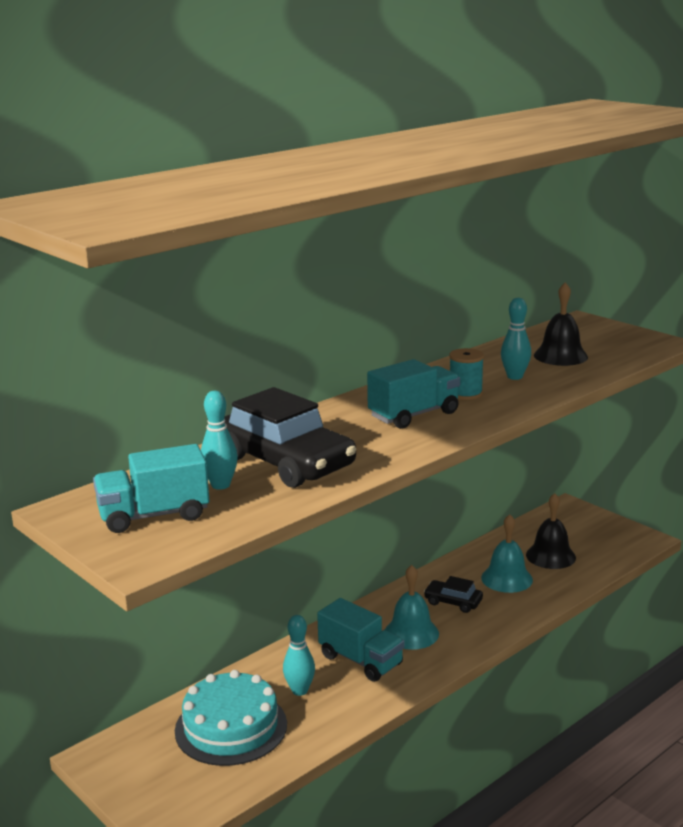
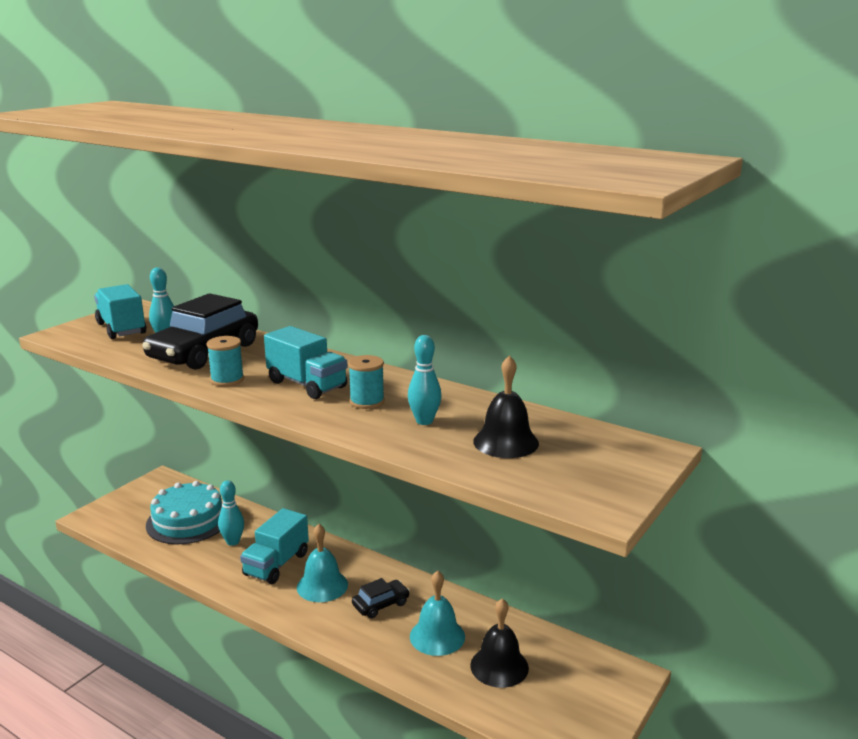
camera: 75 degrees right, 0 degrees up
(382, 450) = (227, 380): none -> turquoise spool
(453, 602) = (381, 604): black car -> black car turned 45 degrees clockwise

